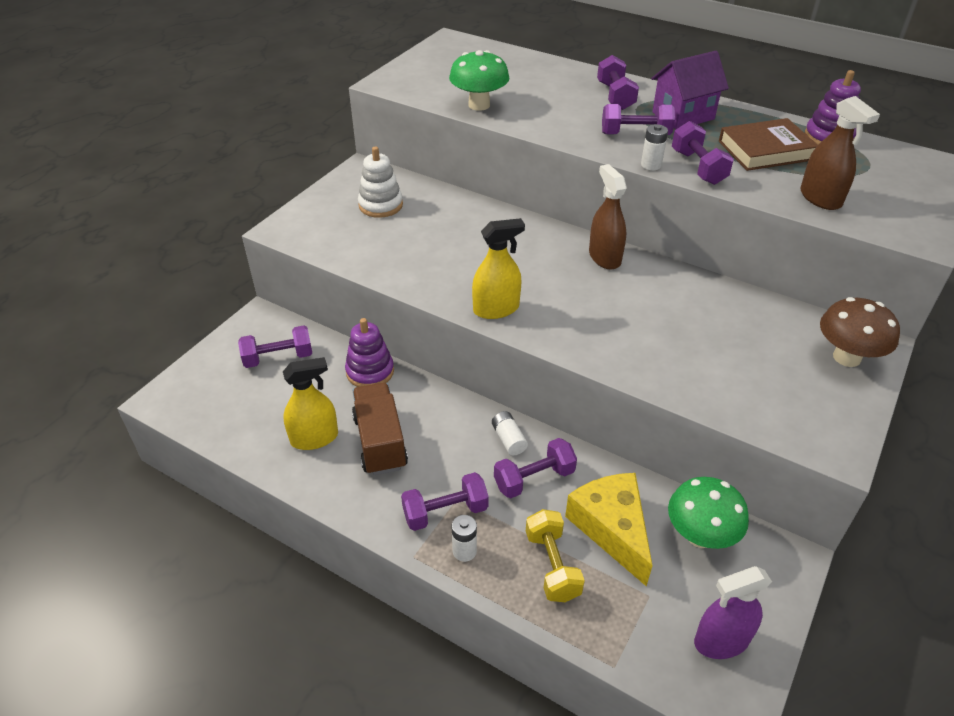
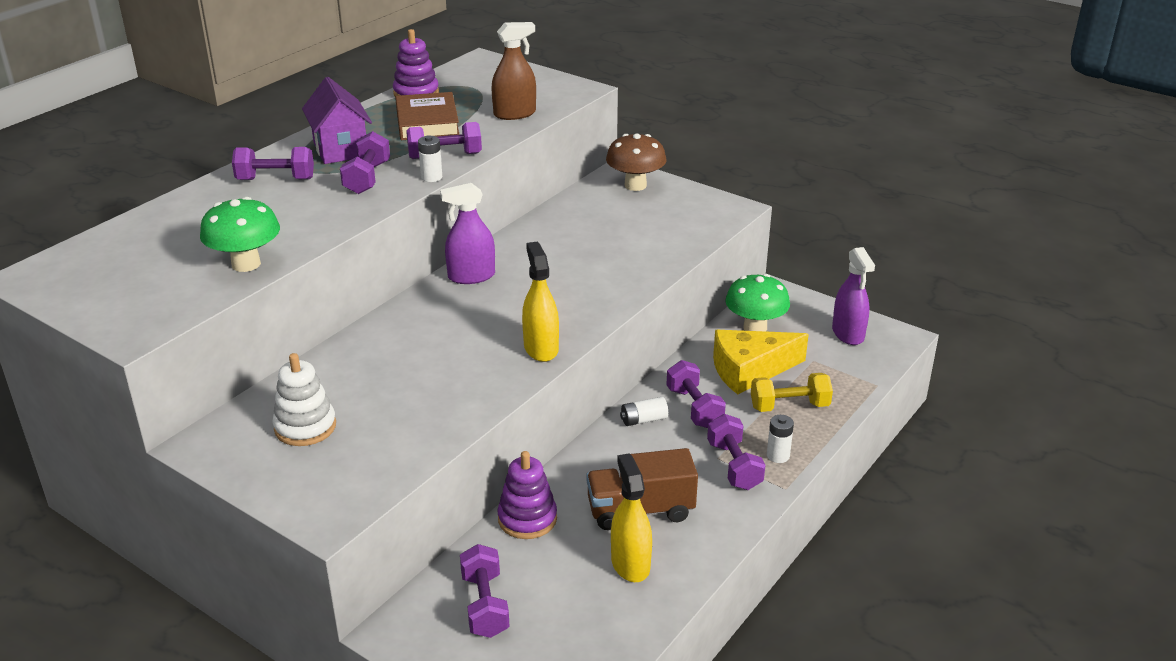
camera: 85 degrees left, 10 degrees down
(604, 257) = (471, 276): brown spray bottle -> purple spray bottle

